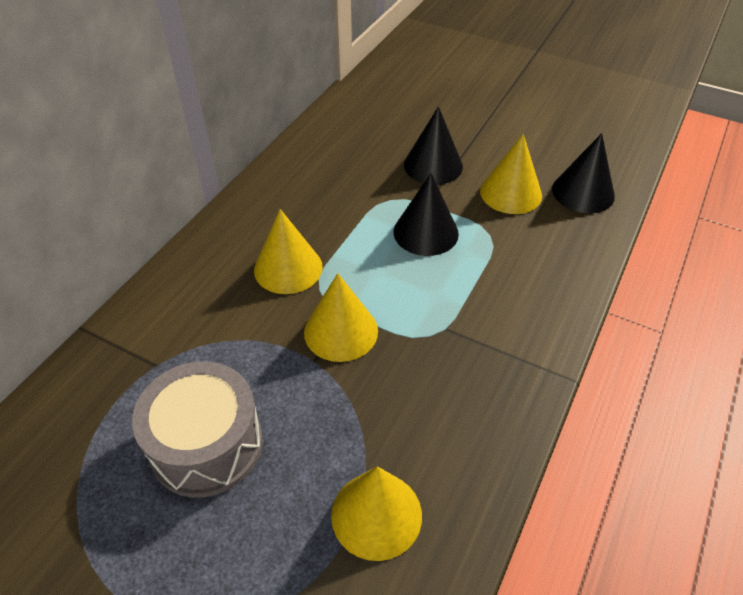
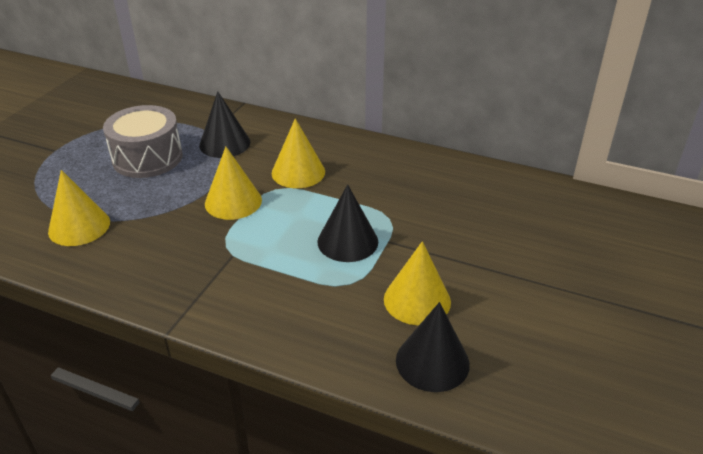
camera: 85 degrees right, 10 degrees down
(433, 165) = (448, 244): black cone -> black cone (224, 143)

